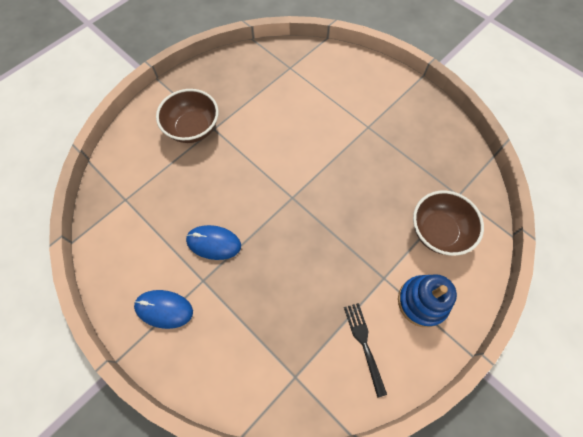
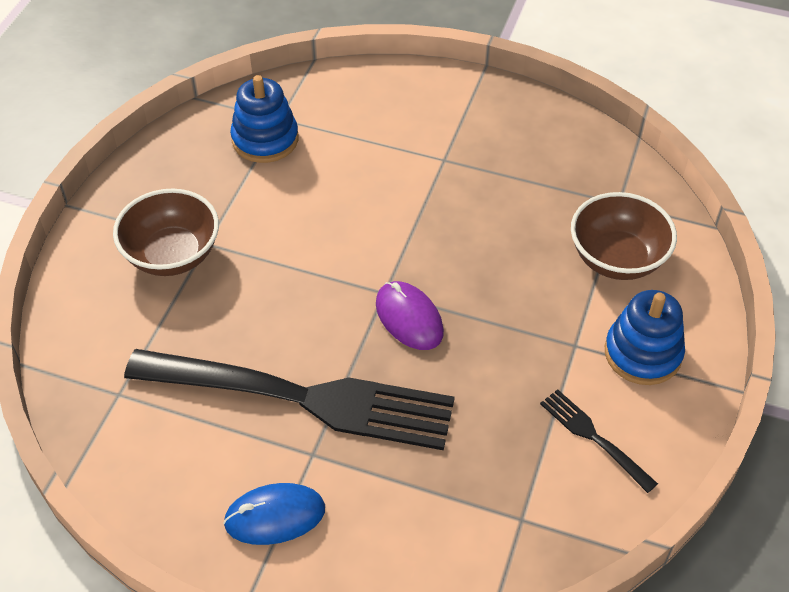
camera: 25 degrees left, 15 degrees down
(213, 243) = (300, 398): blue mouse -> black fork
(276, 77) = (265, 139): none -> blue stacking toy
(297, 219) = (409, 318): none -> purple mouse

